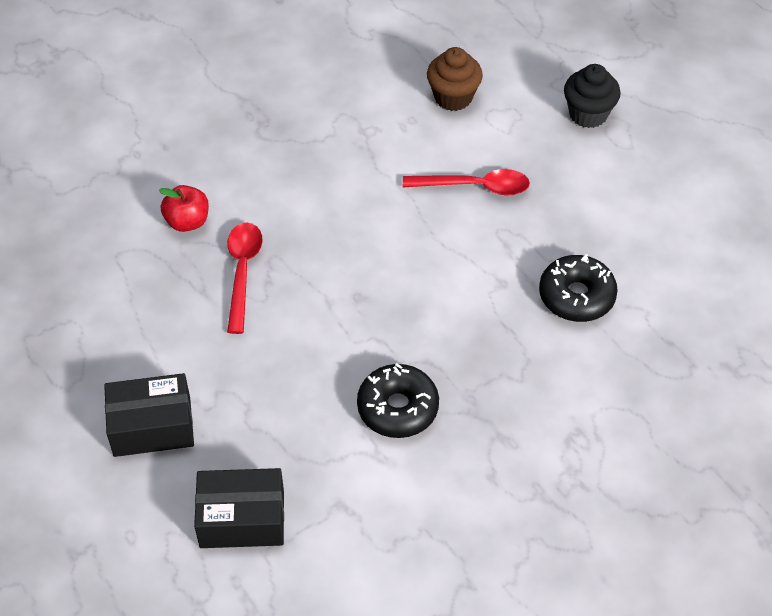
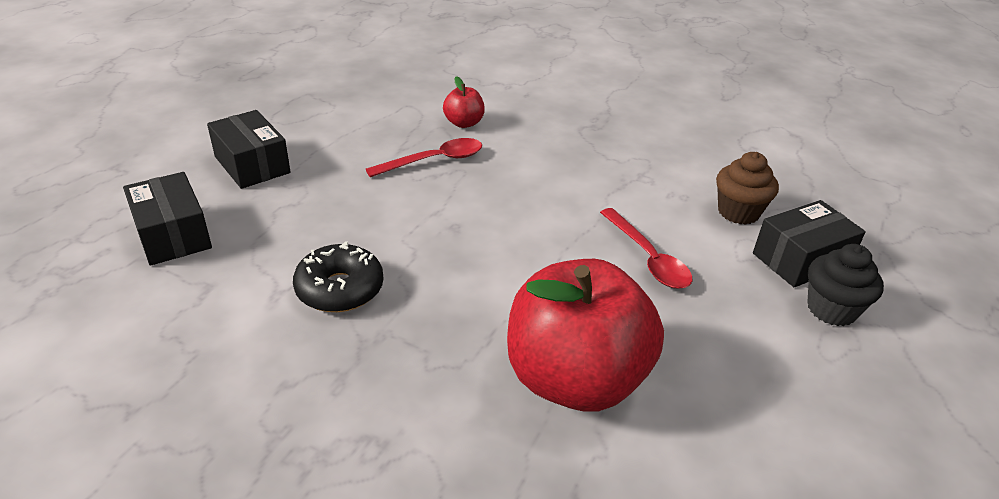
camera: 60 degrees right, 15 degrees down
(529, 96) = (801, 259): none -> black box
(576, 296) = (575, 379): black donut -> red apple

